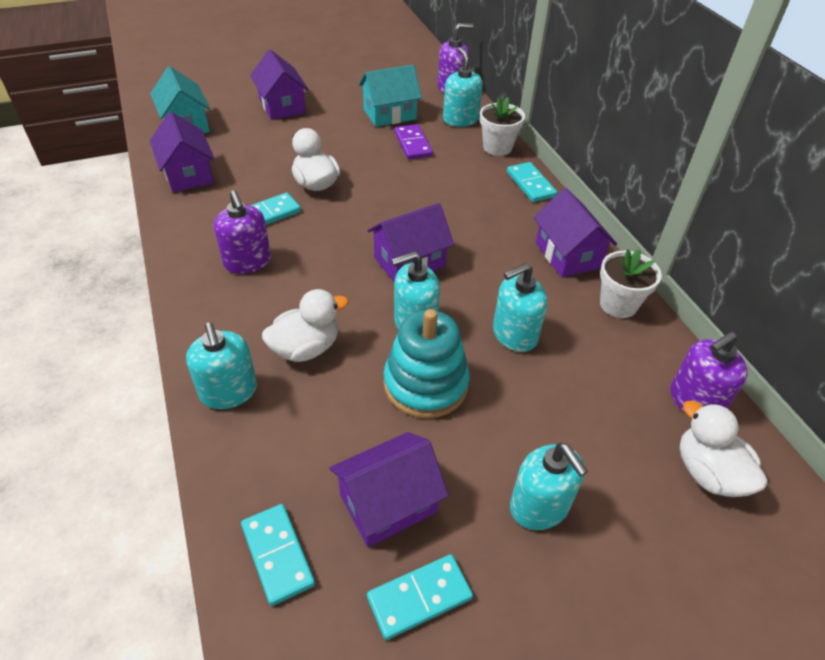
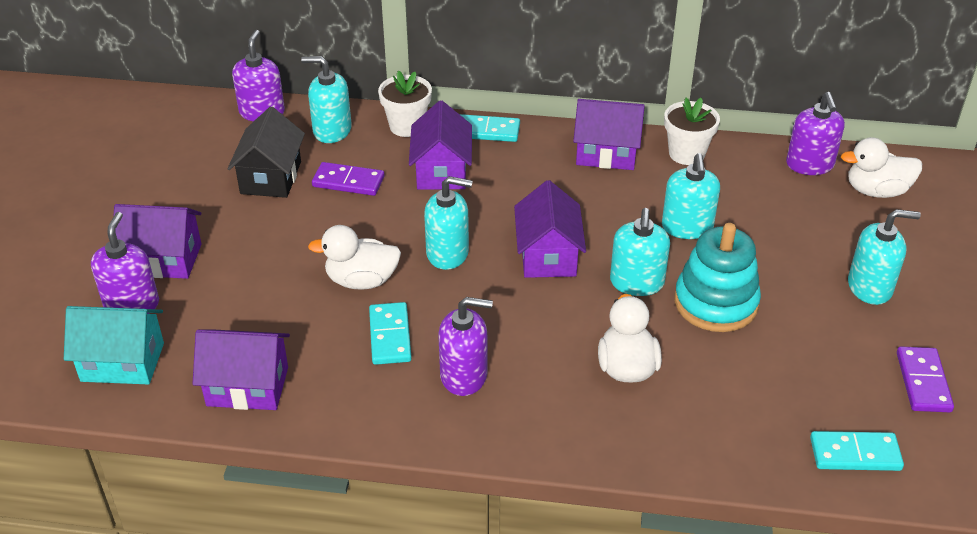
camera: 60 degrees left, 5 degrees down
(229, 392) = (654, 440): turquoise soap dispenser -> turquoise soap dispenser (448, 253)
(236, 110) = (132, 304): none -> purple soap dispenser
(388, 503) = (832, 370): purple house -> purple house (441, 171)
(390, 114) = (271, 177): turquoise house -> black house
(419, 598) = (923, 382): turquoise domino -> purple domino

